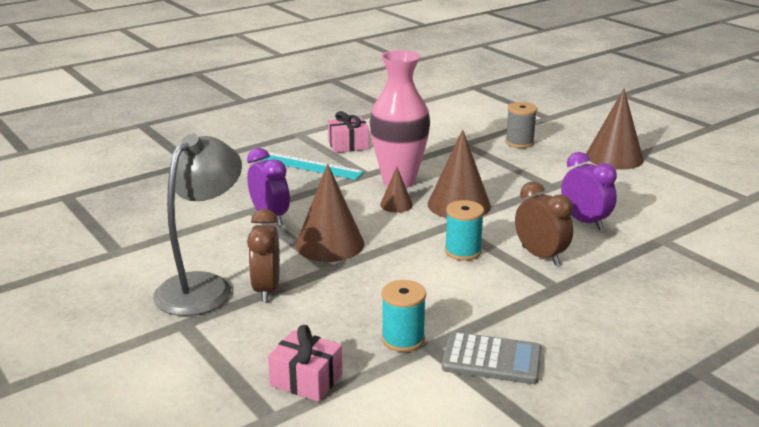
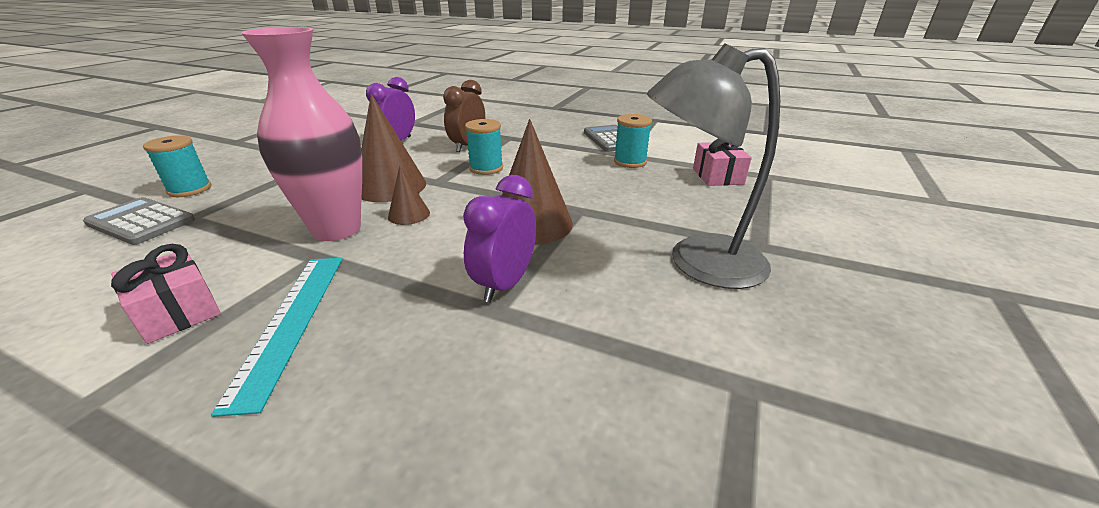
camera: 120 degrees left, 5 degrees up
(266, 289) = (650, 226): brown clock -> none
(471, 133) = (141, 222): none -> grey calculator
(519, 142) = (190, 189): grey spool -> turquoise spool
(614, 157) = (243, 148): brown cone -> none

